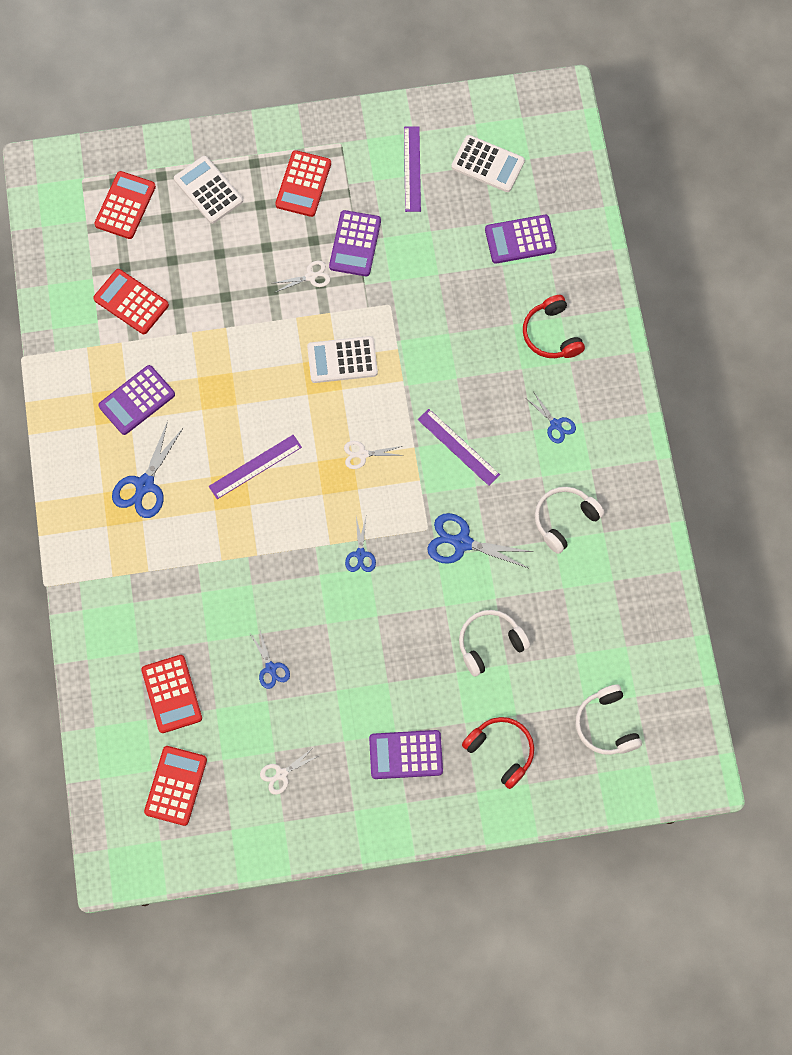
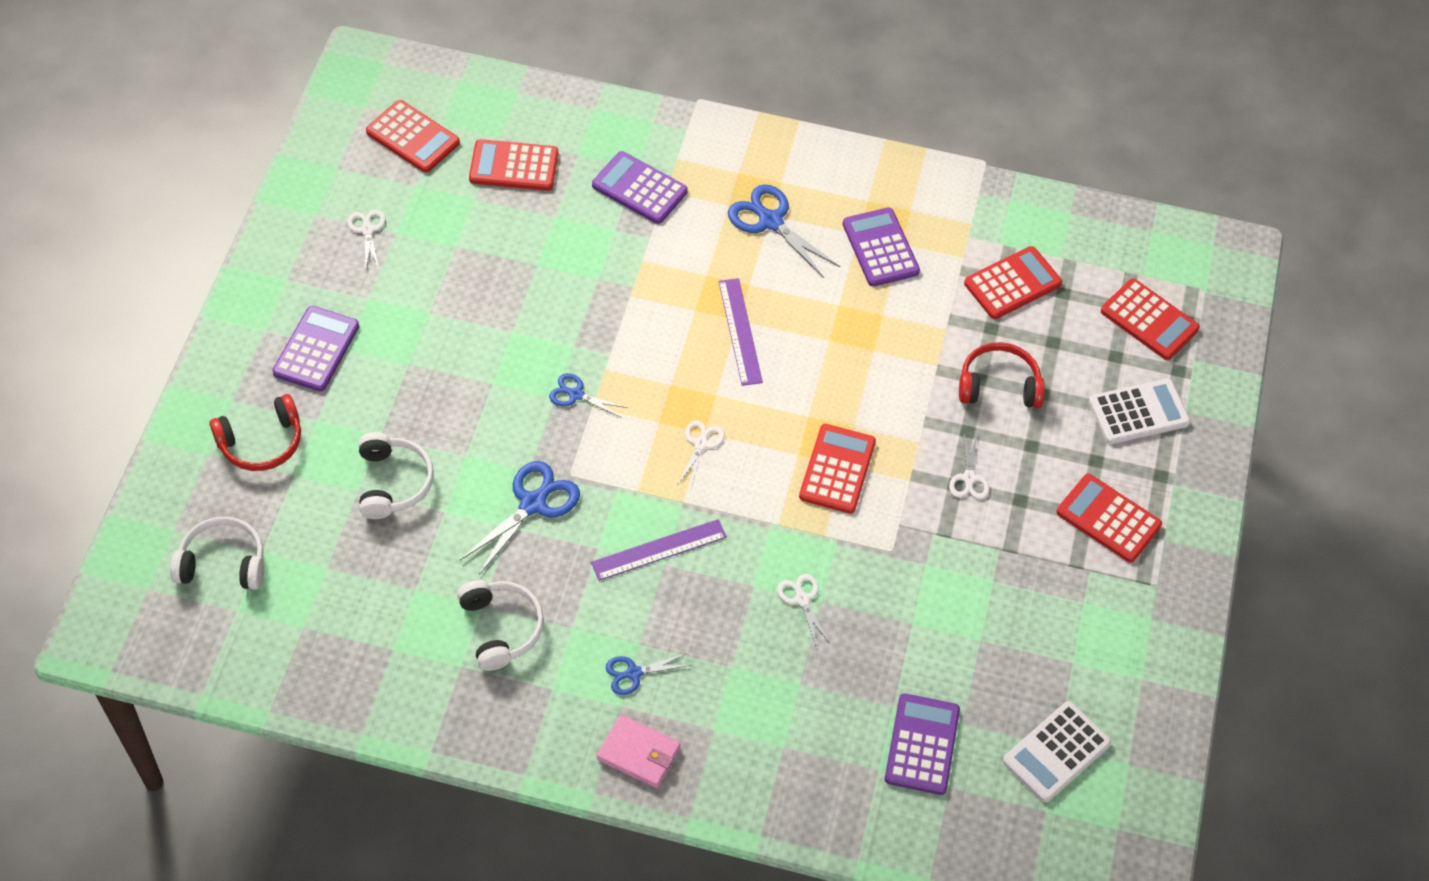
camera: 110 degrees right, 15 degrees down
(271, 668) = (490, 262): blue scissors -> none
(342, 360) = (837, 469): white calculator -> red calculator
(355, 244) = (996, 544): purple calculator -> purple calculator (639, 188)
(412, 169) = (1084, 654): purple ruler -> none
(452, 345) = (802, 599): none -> white scissors
(551, 334) = (763, 723): red headphones -> red headphones (999, 385)
(608, 398) = (638, 753): none -> pink wallet

